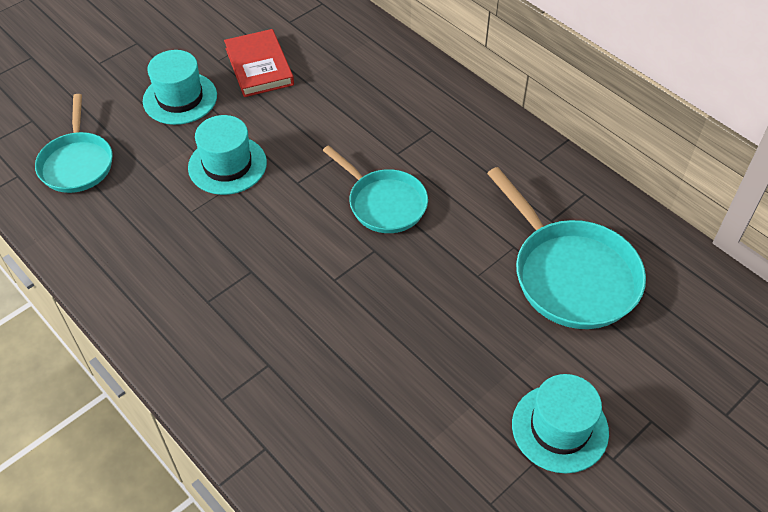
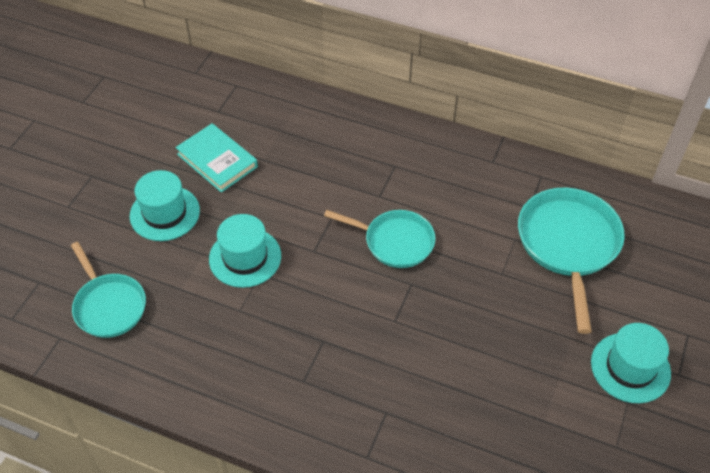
camera: 25 degrees left, 0 degrees up
(259, 67) = (217, 160): red book -> turquoise book
(570, 274) = (568, 245): turquoise pan -> turquoise pan turned 120 degrees counterclockwise

